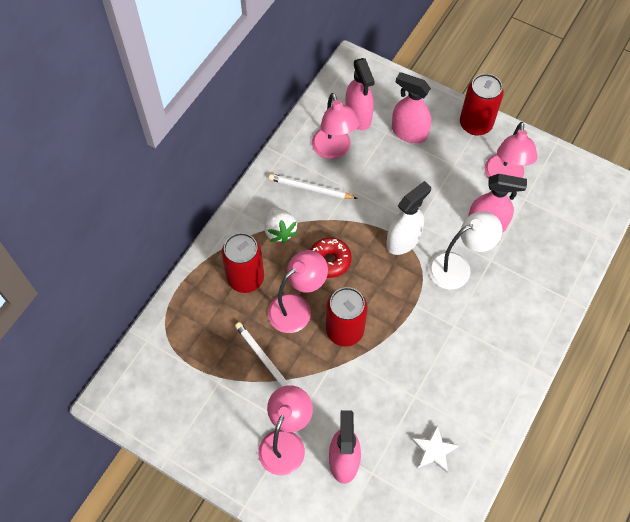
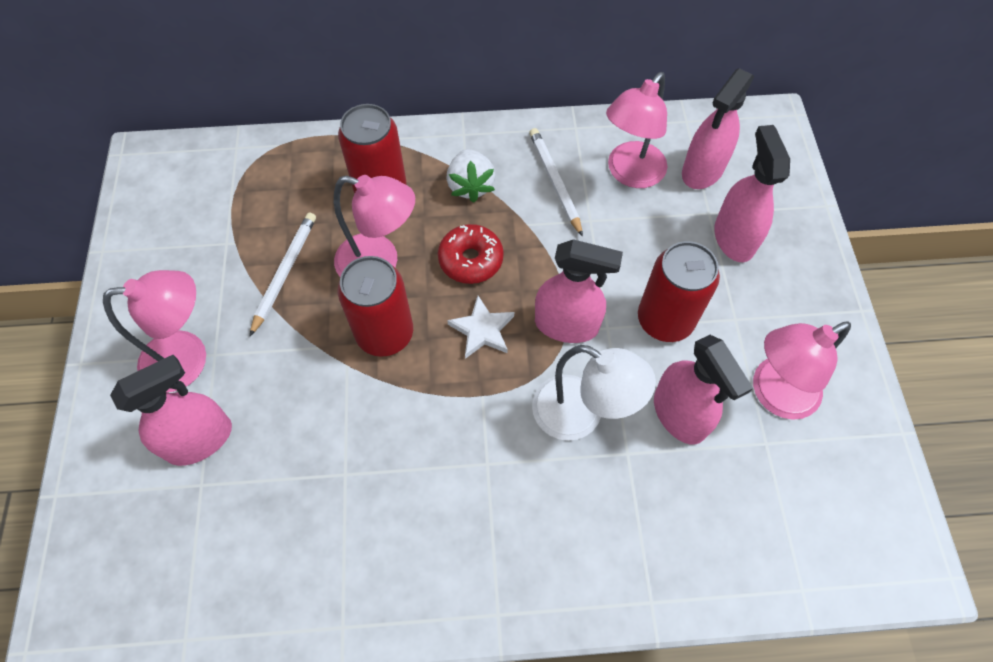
camera: 55 degrees right, 0 degrees up
(280, 231) = (470, 186): white strawberry -> white strawberry turned 45 degrees counterclockwise
(403, 240) = (567, 325): white spray bottle -> pink spray bottle
(434, 450) = (278, 547): white star -> white star (482, 330)
(475, 124) = (825, 308): red can -> red can (665, 320)

